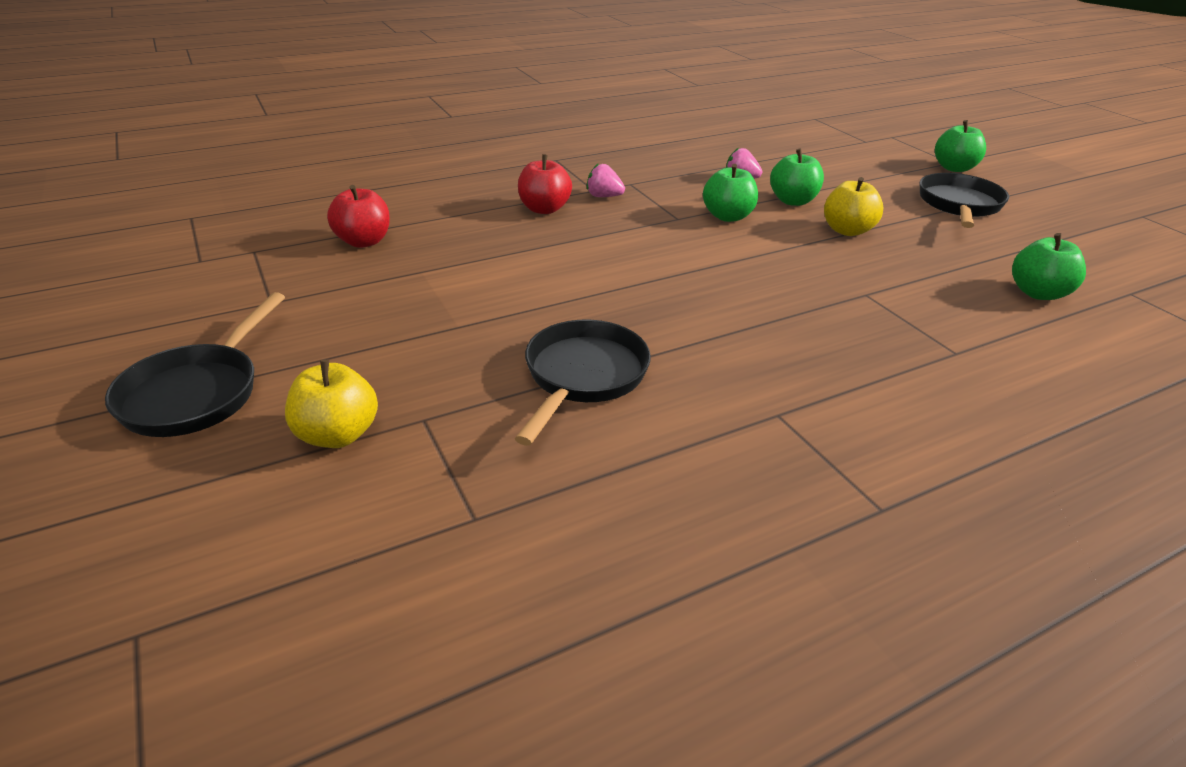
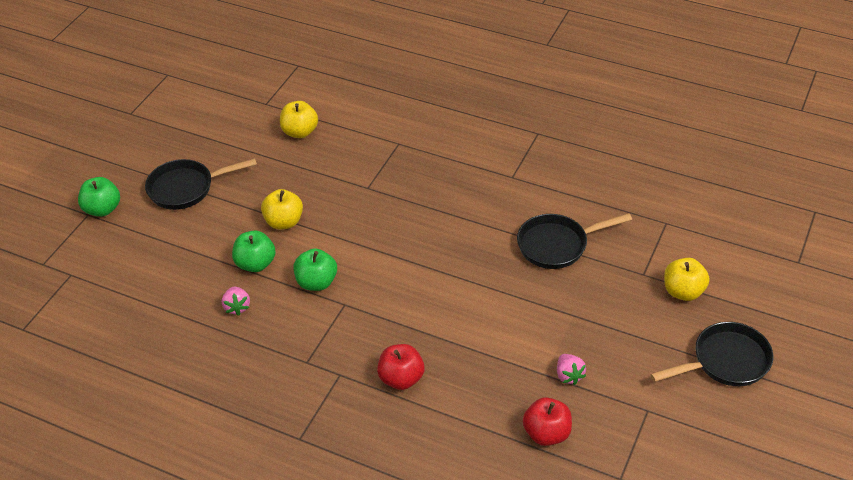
camera: 125 degrees left, 10 degrees up
(603, 196) = (346, 361): pink strawberry -> pink strawberry (569, 375)
(1038, 293) = (300, 132): green apple -> yellow apple

